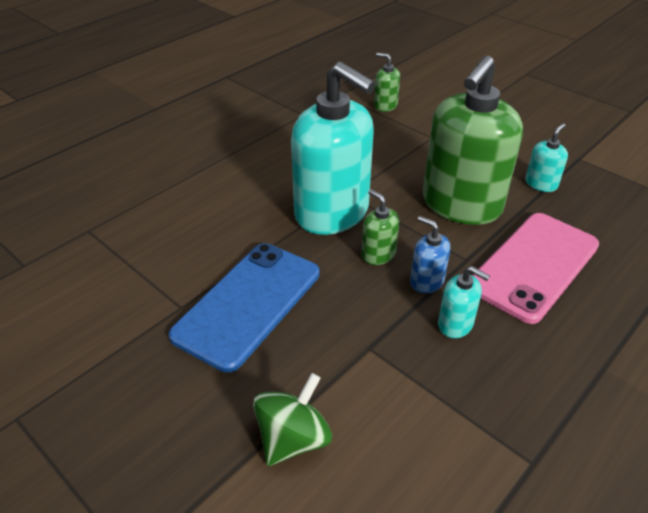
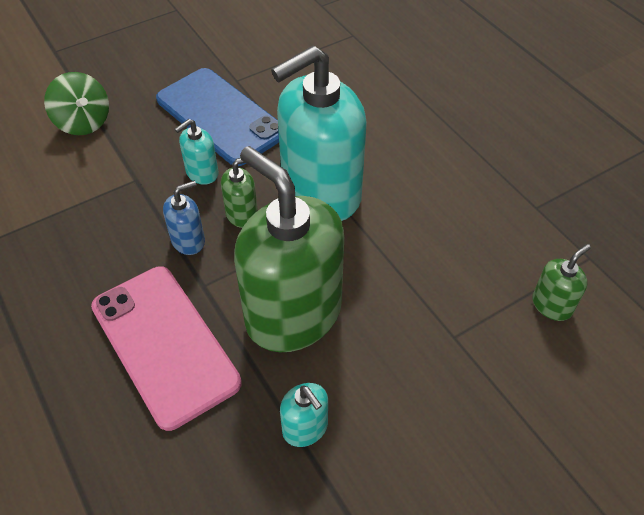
camera: 105 degrees right, 10 degrees up
(455, 324) = (126, 245): turquoise soap dispenser -> turquoise soap dispenser (202, 173)

